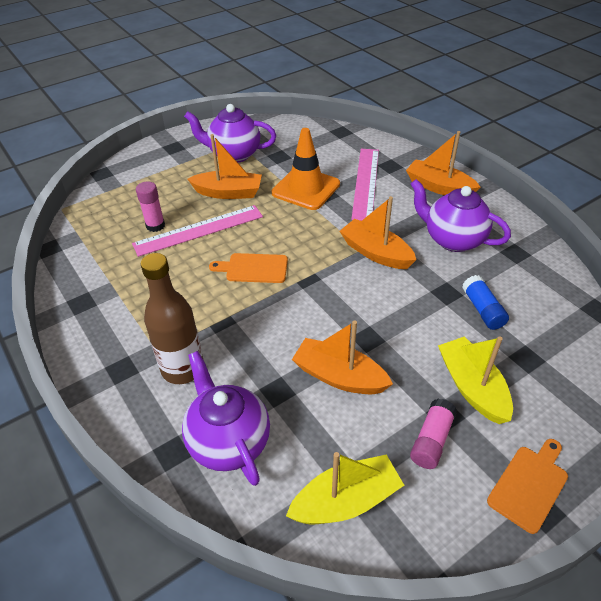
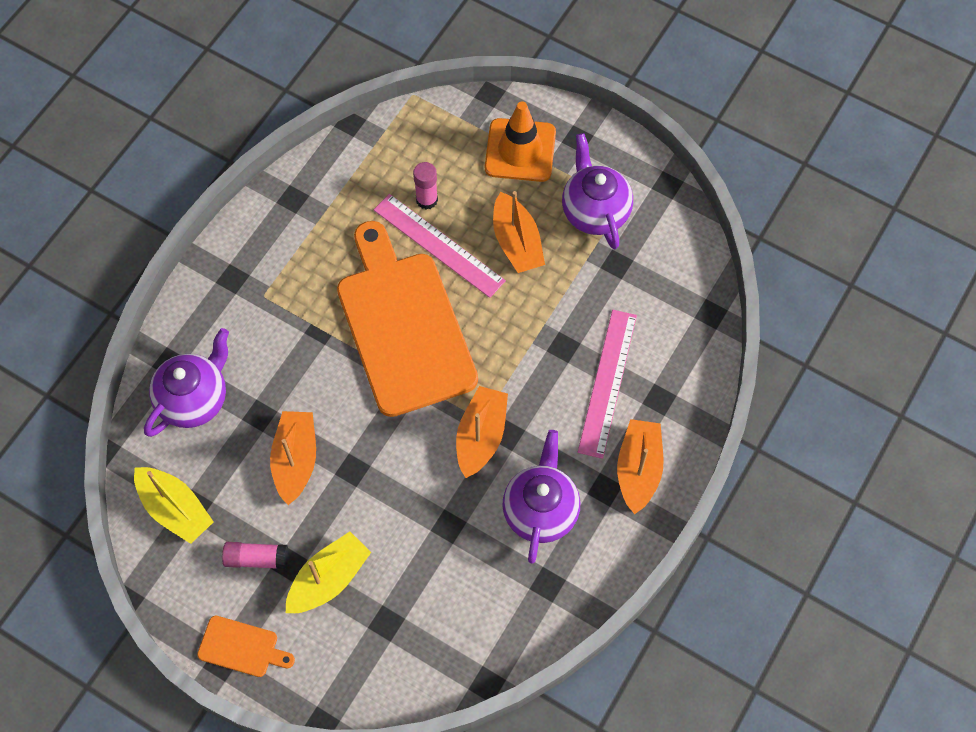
camera: 65 degrees right, 20 degrees up
(183, 369) = (252, 327): brown bottle -> none
(253, 268) = (403, 326): orange cutting board -> orange cutting board, size x2.42
(306, 188) = (563, 321): orange traffic cone -> orange traffic cone (520, 150)
(365, 183) = (607, 382): pink ruler -> pink ruler turned 60 degrees counterclockwise
(482, 309) = (437, 567): blue glue stick -> none

